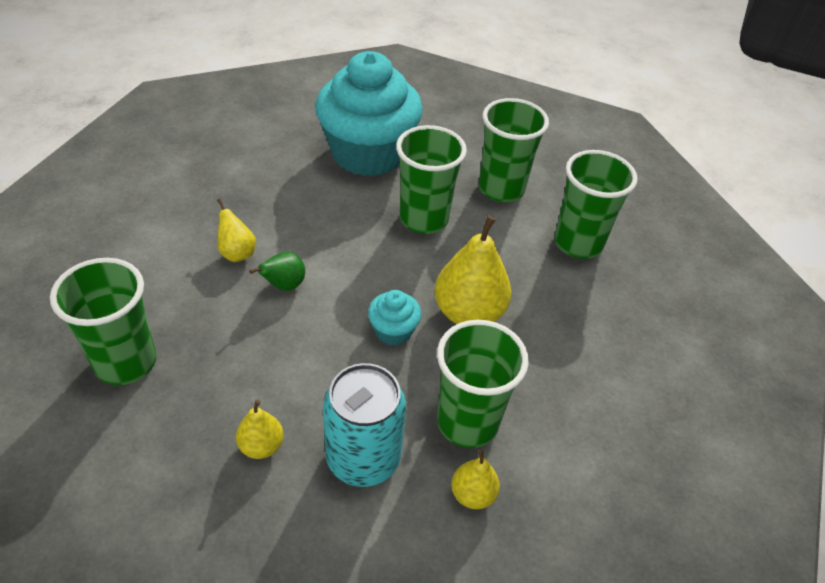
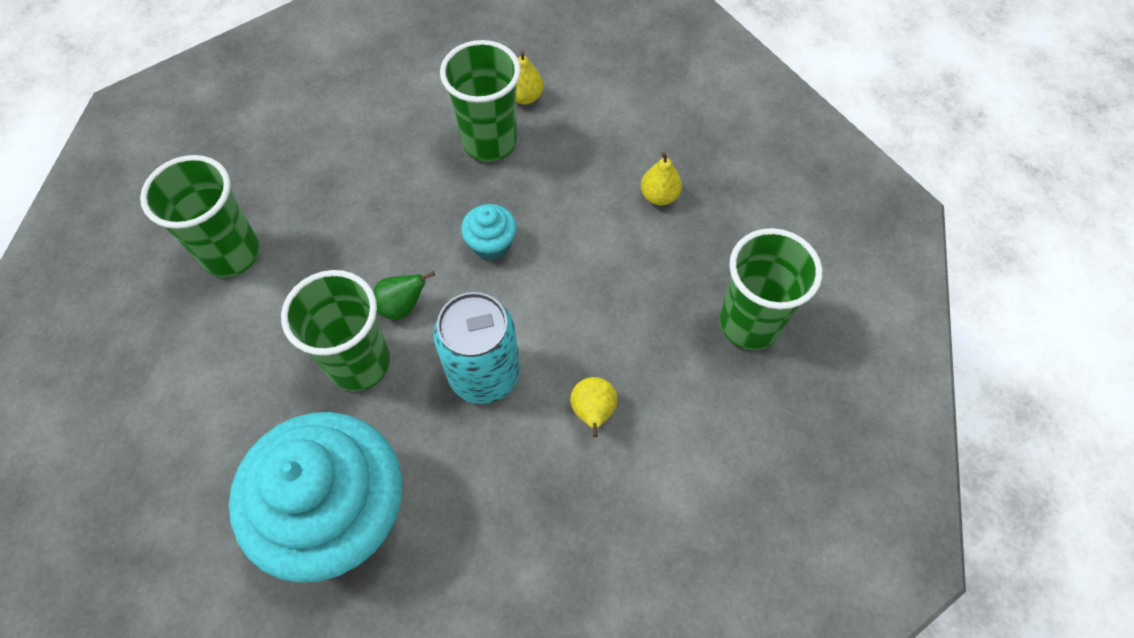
camera: 145 degrees left, 15 degrees up
(284, 285) = (564, 343): green pear -> green pear (402, 307)
(363, 458) = (587, 153): turquoise can -> turquoise can (484, 374)
(468, 313) = (409, 230): yellow pear -> none
(501, 189) = (234, 366): green cup -> none

